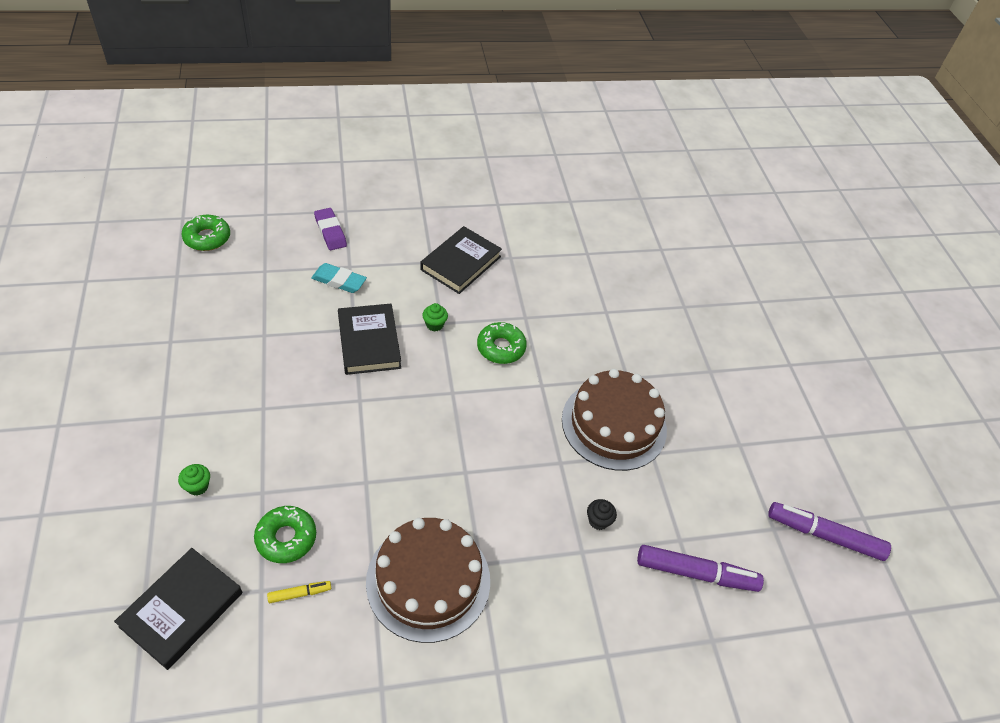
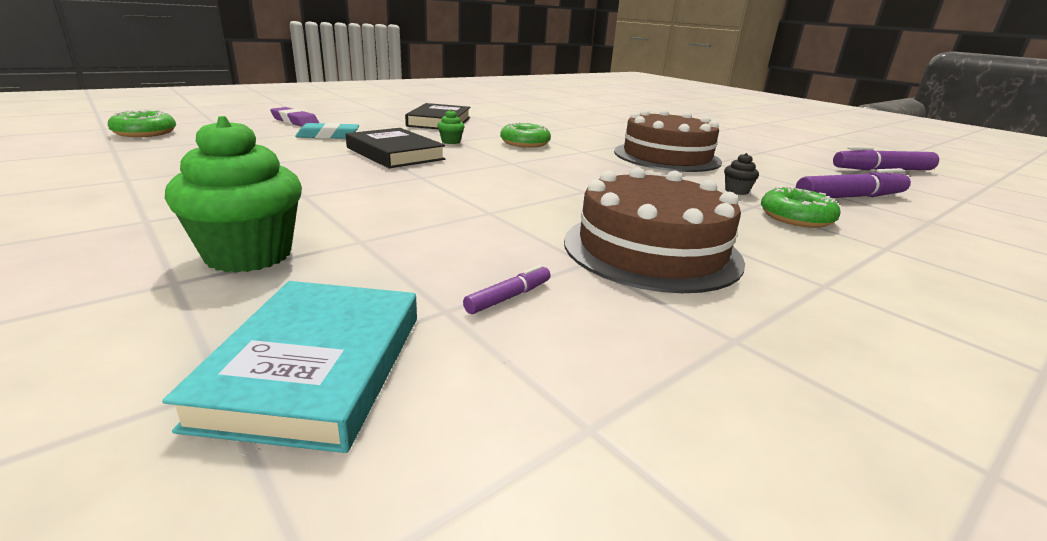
camera: 25 degrees left, 25 degrees down
(182, 609) = (315, 367): black book -> turquoise book
(197, 486) = (249, 255): green cupcake -> green cupcake, size x2.24
(286, 538) = (434, 262): green donut -> green donut (796, 218)
(300, 594) = (508, 297): yellow marker -> purple marker

